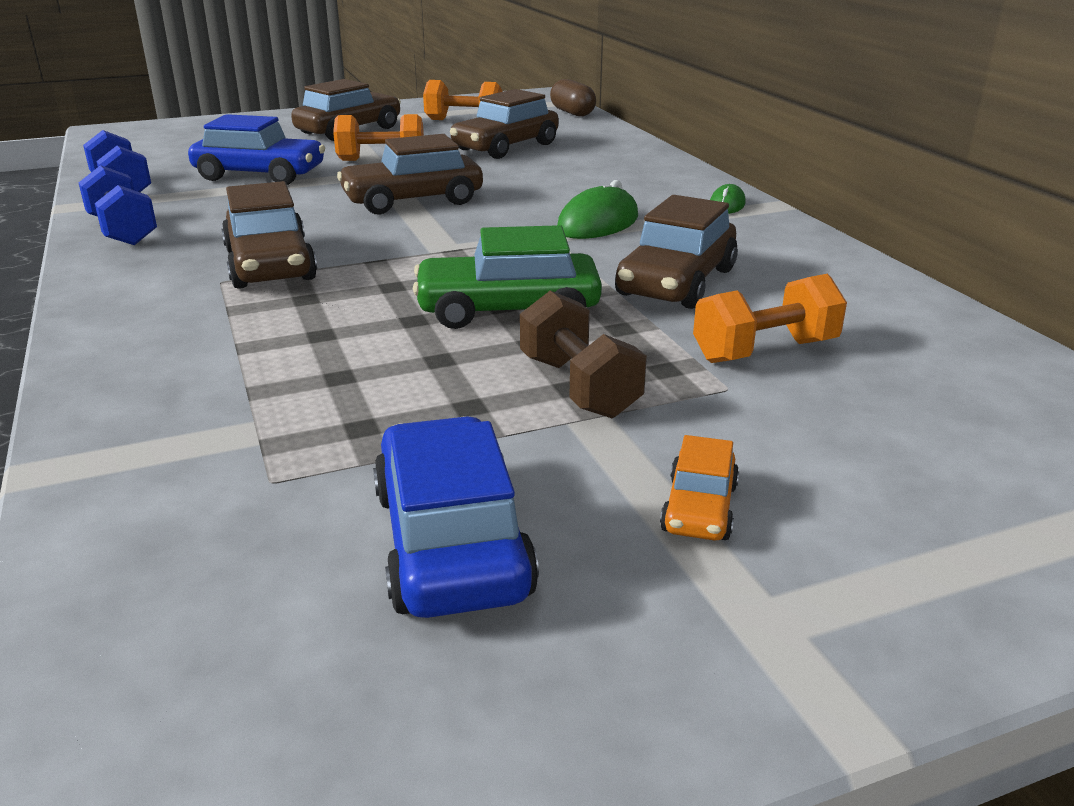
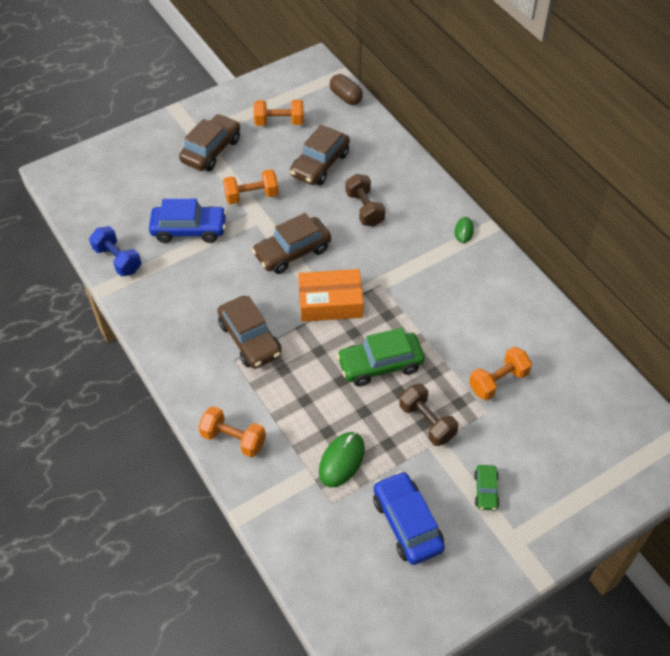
camera: 10 degrees left, 25 degrees up
(123, 231) = (152, 314): blue dumbbell -> none
(127, 366) = (233, 439): none -> orange dumbbell
(448, 244) = (330, 302): none -> orange box
(558, 179) = (364, 209): none -> brown dumbbell
(598, 223) = (400, 265): green mouse -> green mouse (341, 460)
(676, 282) = (451, 325): brown car -> none
(699, 508) = (486, 491): orange car -> green car

